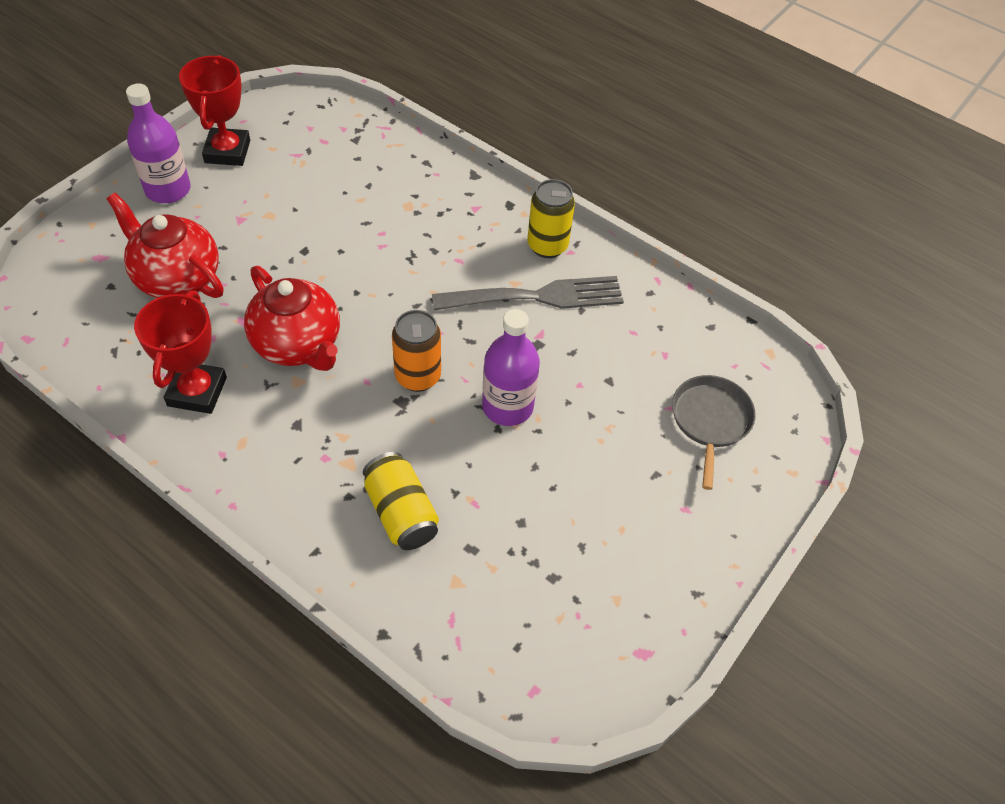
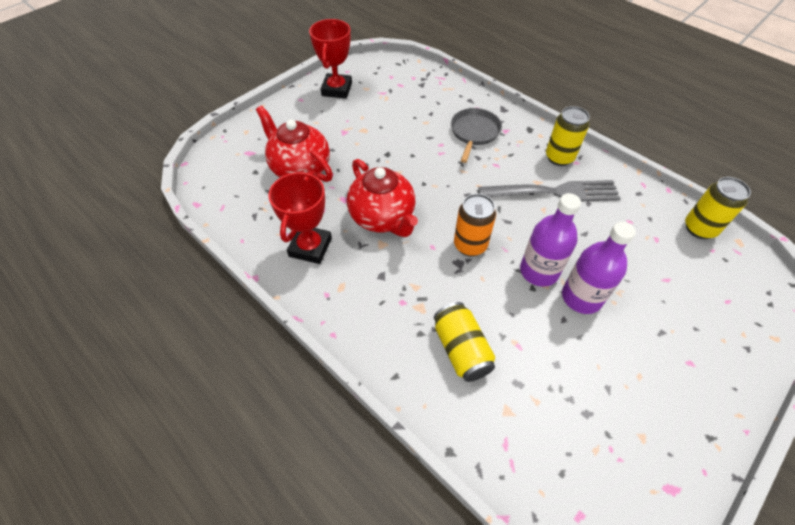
camera: 10 degrees right, 0 degrees up
(168, 190) = (297, 111): purple bottle -> purple bottle (581, 297)
(710, 420) = (700, 291): grey pan -> grey pan (474, 132)
(722, 337) = (699, 228): none -> yellow can

